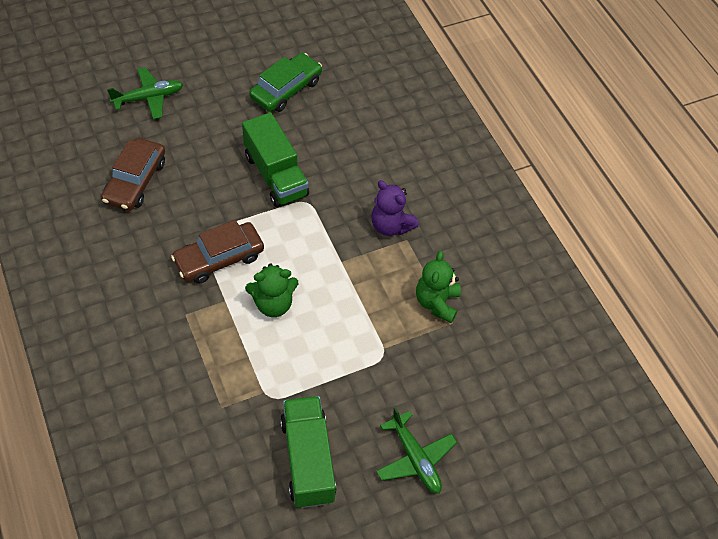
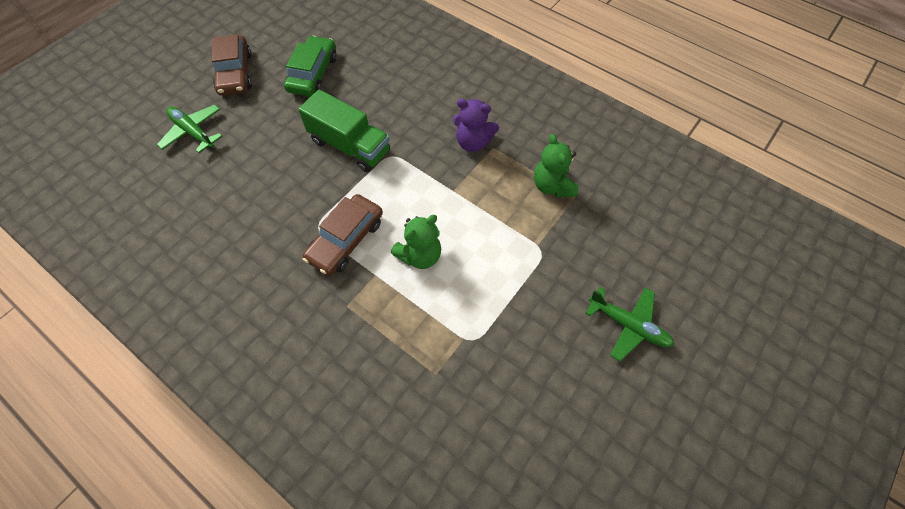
camera: 25 degrees left, 5 degrees up
(135, 181) = (224, 209): brown car -> brown car (235, 73)
(149, 98) = (193, 132): green plane -> green plane turned 90 degrees counterclockwise
(307, 460) = (543, 379): green truck -> none

